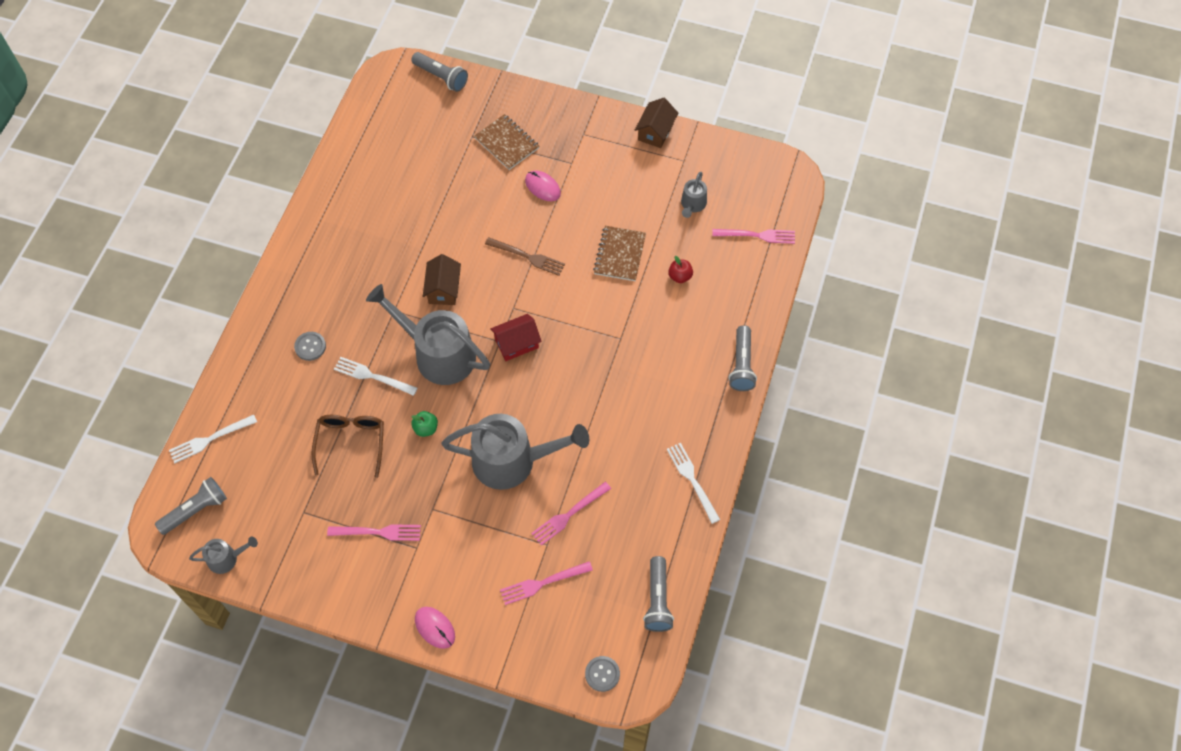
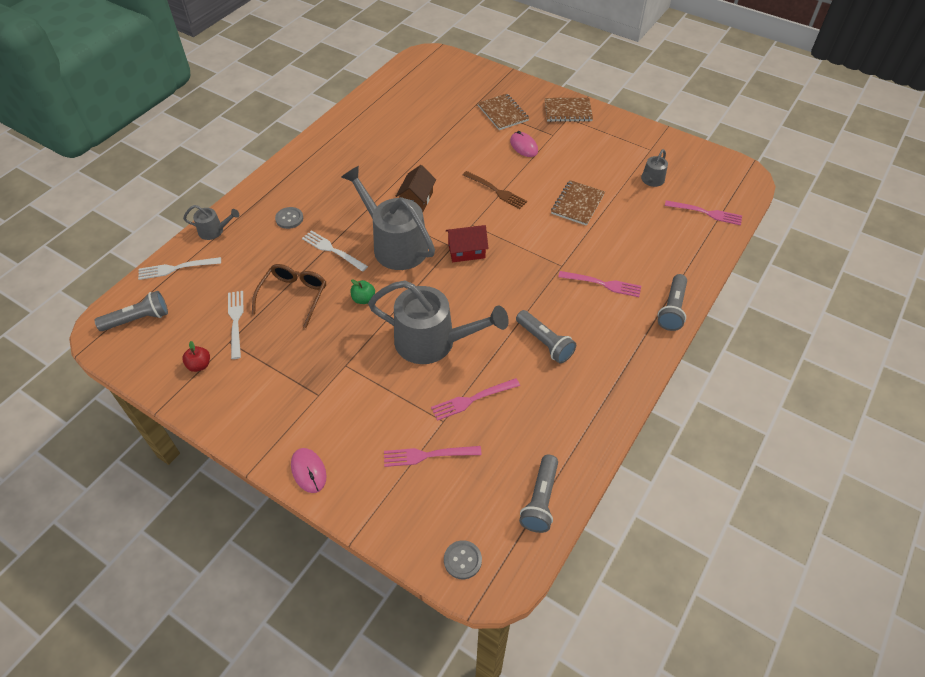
camera: 15 degrees right, 10 degrees down
(226, 558) = (145, 364): grey watering can -> grey watering can (214, 231)
(378, 532) = (289, 373): pink fork -> pink fork (603, 284)
(441, 77) = (464, 65): grey flashlight -> grey flashlight (544, 342)
(580, 124) = (568, 111): none -> brown notebook
(655, 132) = (630, 126): brown house -> none
(680, 276) = (628, 230): red apple -> red apple (199, 365)
(692, 479) = (602, 396): white fork -> white fork (235, 321)

